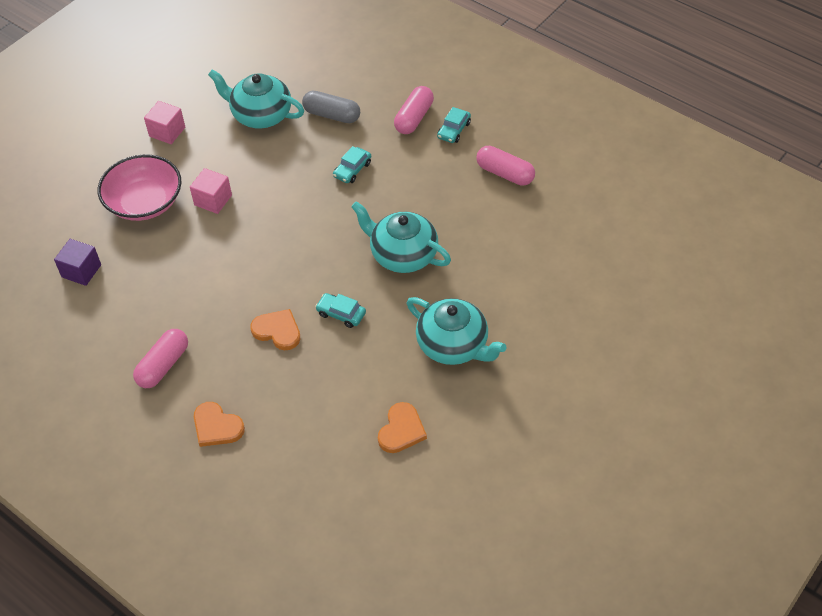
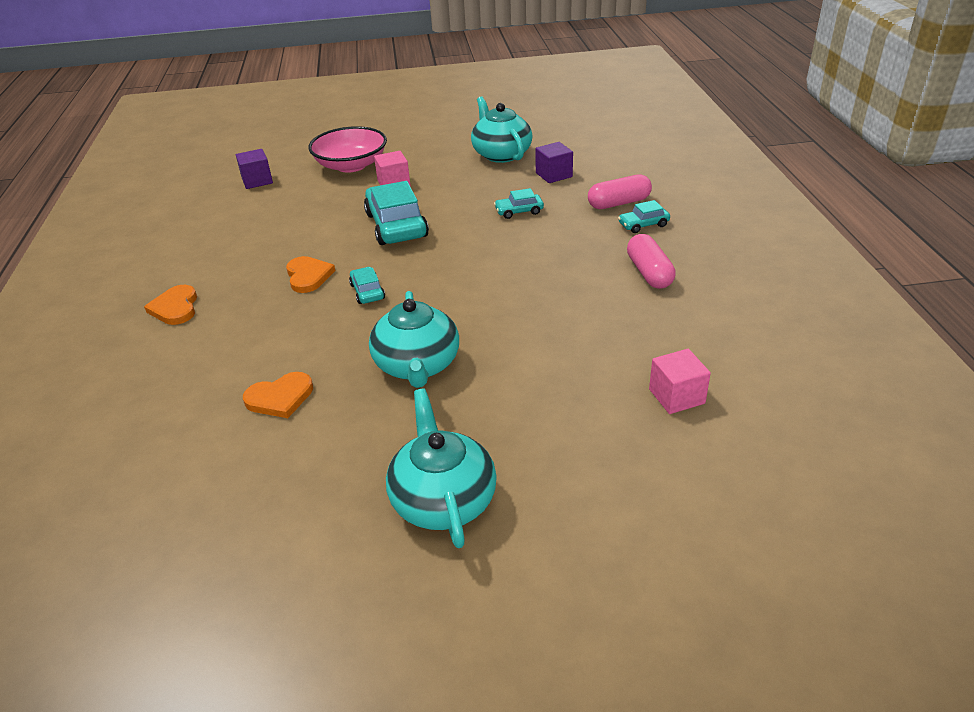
camera: 45 degrees right, 15 degrees down
(163, 365) = (210, 253): pink capsule -> none
(167, 132) = (425, 138): pink cube -> pink cube (676, 396)
(277, 241) = (396, 225): none -> turquoise car
(332, 115) = (554, 175): grey capsule -> purple cube
(402, 254) = (474, 281): turquoise teapot -> turquoise teapot (443, 499)

